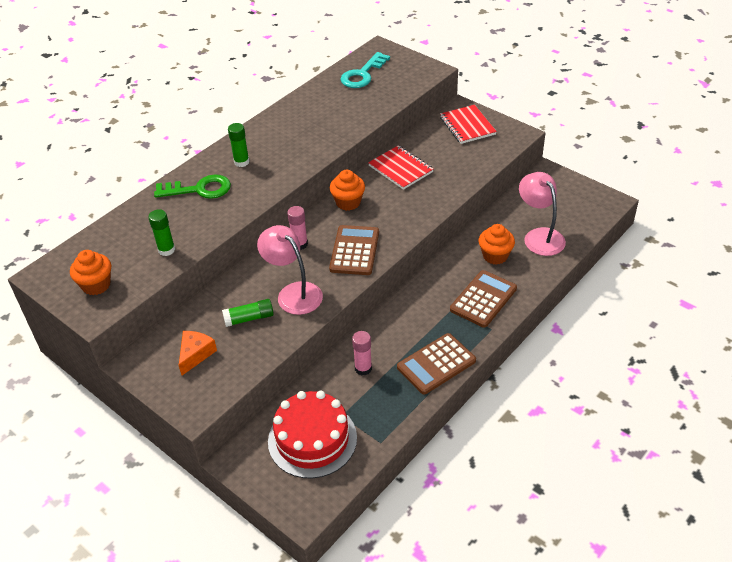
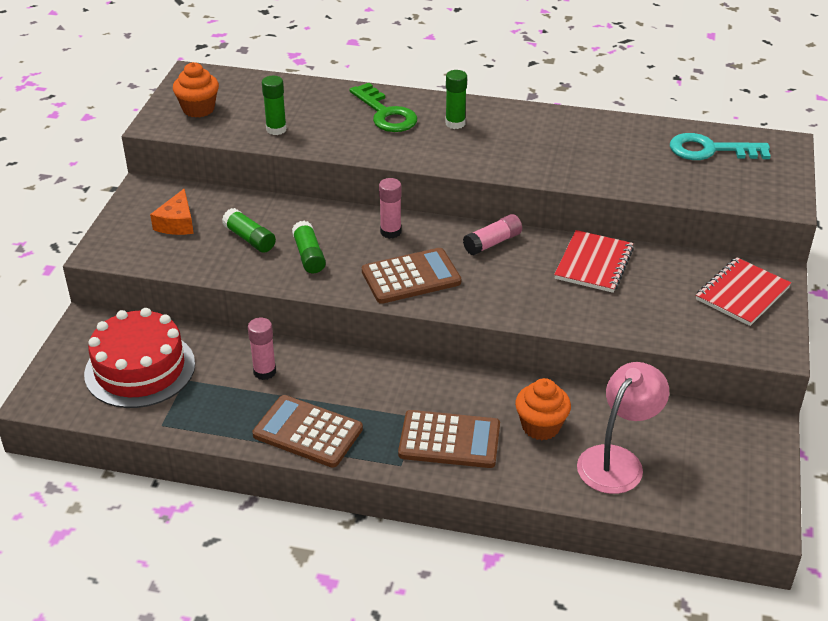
camera: 60 degrees right, 5 degrees down
(195, 354) = (177, 223): orange cheese -> orange cheese turned 105 degrees clockwise
(293, 293) = (309, 255): pink lamp -> green glue stick
(348, 202) = (492, 243): orange cupcake -> pink glue stick

